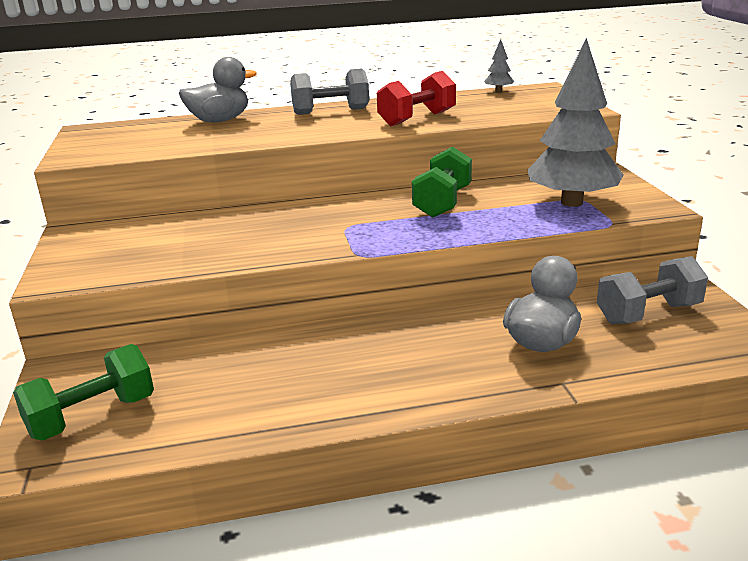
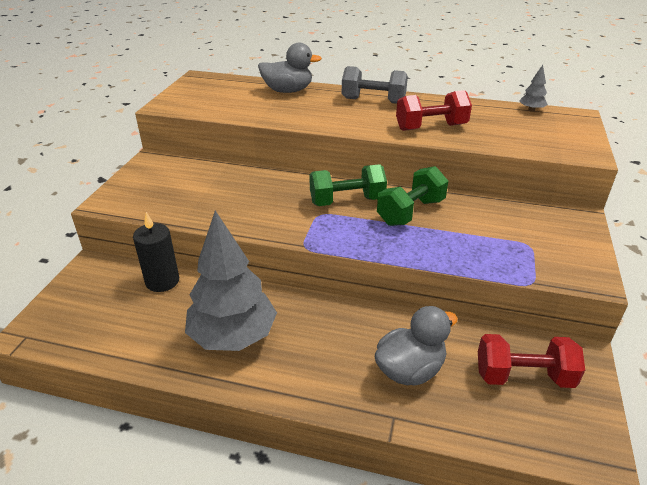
camera: 25 degrees right, 10 degrees up
(92, 416) = (82, 311): green dumbbell -> green dumbbell (347, 201)
(179, 356) = (162, 281): none -> black candle
(571, 202) = (518, 246): grey tree -> grey tree (233, 336)
(648, 313) = (523, 376): grey dumbbell -> red dumbbell

